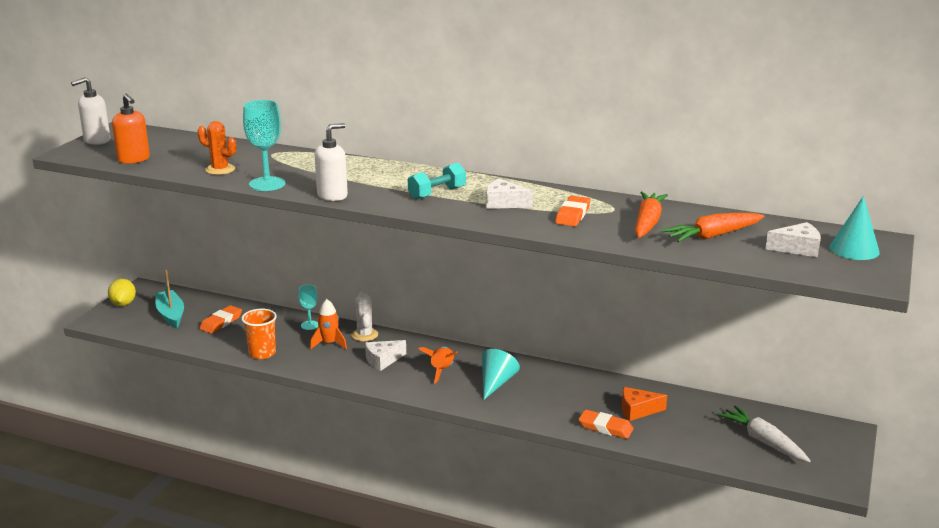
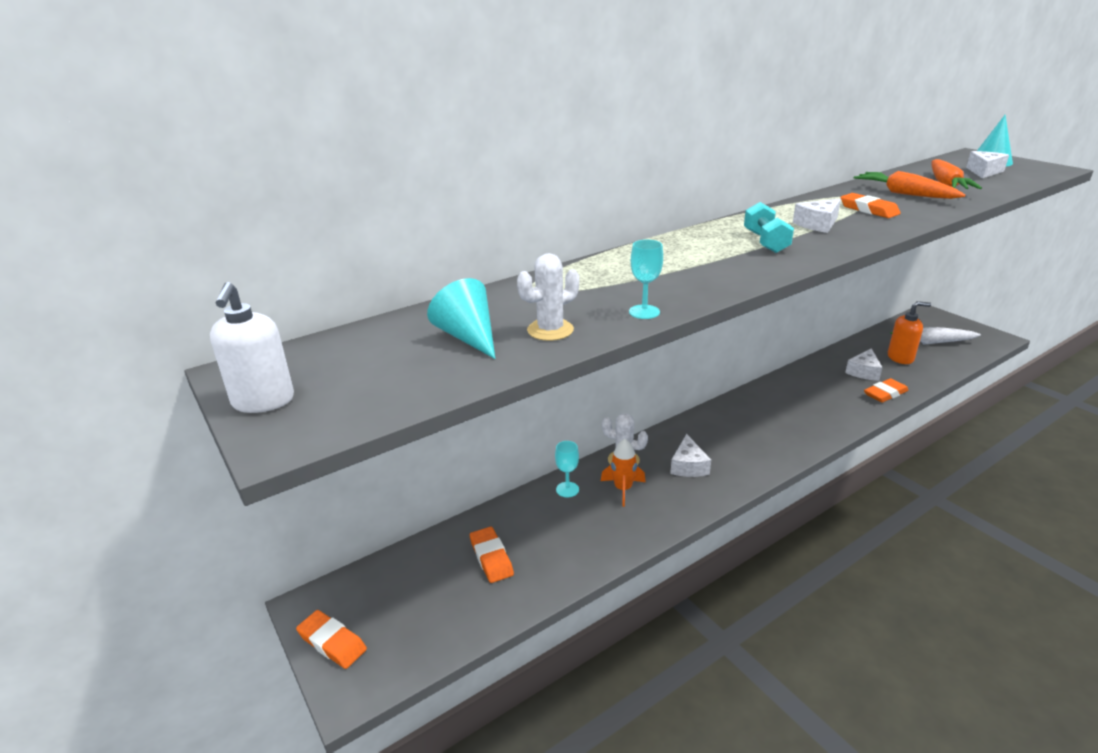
camera: 55 degrees left, 5 degrees up
(123, 304) = (332, 642): yellow lemon -> orange eraser
(134, 159) = (412, 384): orange soap dispenser -> orange soap dispenser (900, 358)
(171, 314) = (420, 599): turquoise boat -> none
(220, 170) = (550, 330): orange cactus -> white cactus
(262, 353) = (603, 546): orange cup -> none
(267, 184) = (644, 312): turquoise goblet -> turquoise goblet, size x0.58
(332, 195) = (725, 286): white soap dispenser -> none
(441, 370) = (735, 438): orange rocket -> none
(496, 383) = (778, 418): turquoise cone -> turquoise cone (468, 337)
(637, 410) = (864, 372): orange cheese -> white cheese

